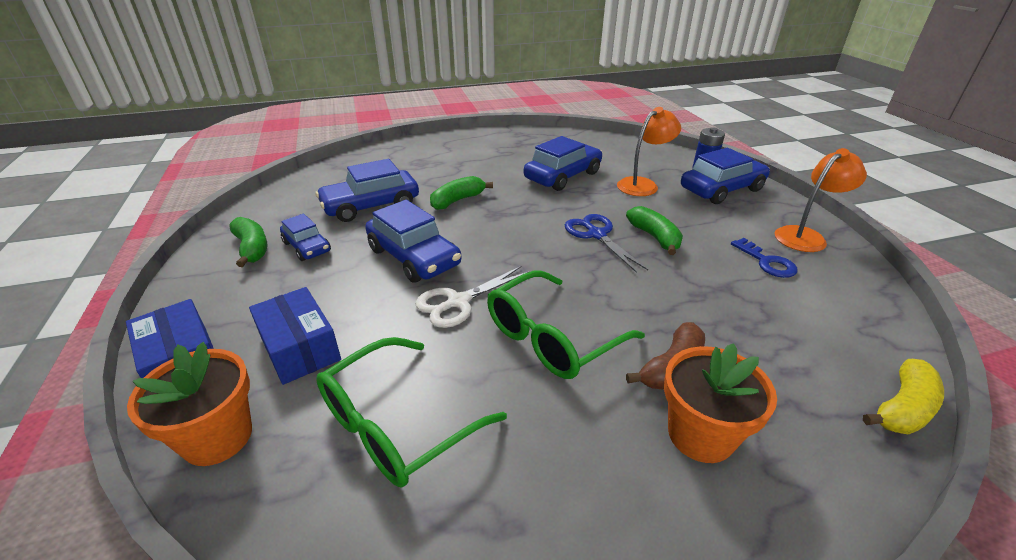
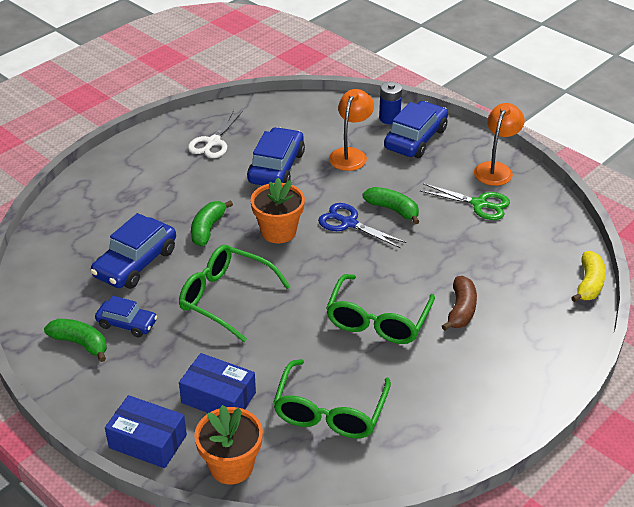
camera: 30 degrees left, 5 degrees up
(414, 257) = (226, 298): blue car -> green glasses
(458, 302) = (294, 321): white scissors -> white scissors (213, 142)
(700, 435) = (496, 343): orange flower pot -> orange flower pot (278, 231)
(766, 262) = (480, 204): blue key -> green scissors

